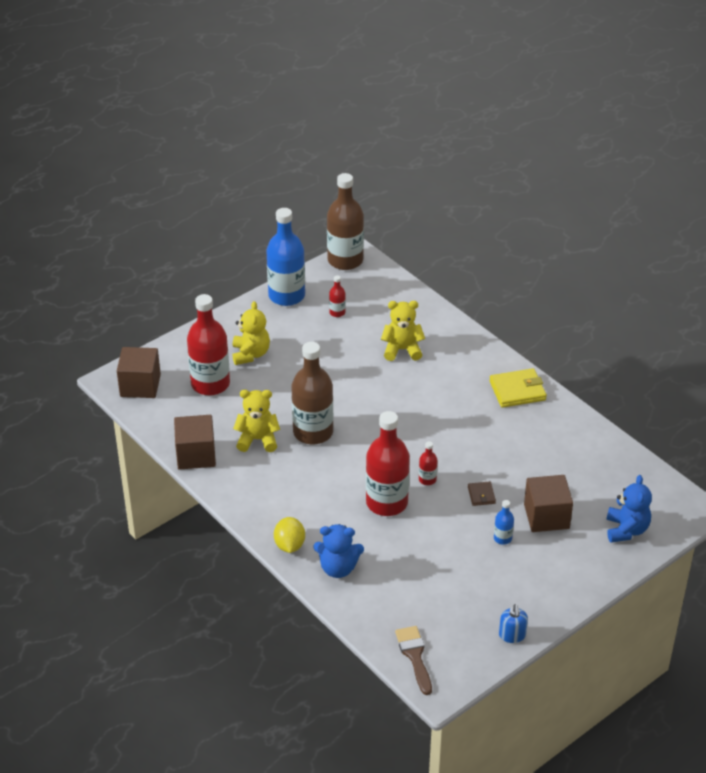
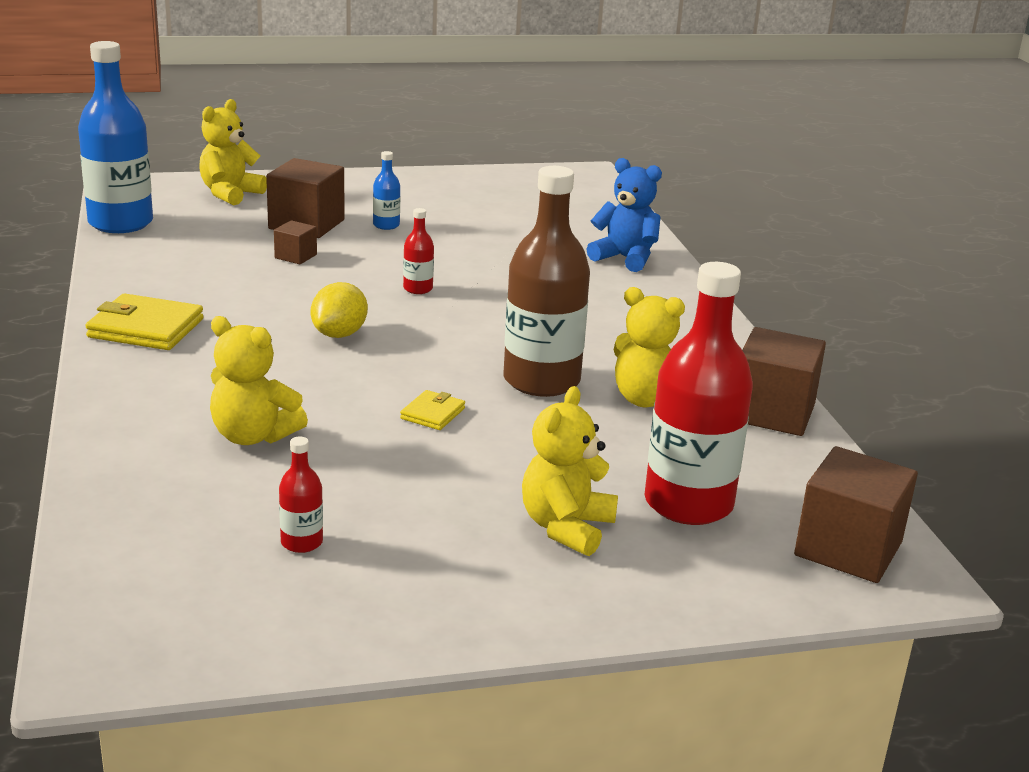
camera: 155 degrees left, 15 degrees down
(286, 296) = (380, 621): blue bottle -> blue bottle (120, 223)
(289, 545) = (677, 290): yellow lemon -> yellow lemon (339, 334)
(344, 391) = (433, 413): none -> yellow wallet
(345, 260) = (141, 657): brown bottle -> none
(386, 502) = (501, 286): red bottle -> none
(414, 656) = (591, 191): brown brush -> none
(481, 495) = (362, 258): brown wallet -> none
(512, 635) = (468, 176): blue soap dispenser -> none
(517, 480) = (295, 256): none -> brown cube
(626, 530) = (230, 194): blue teddy bear -> yellow teddy bear

